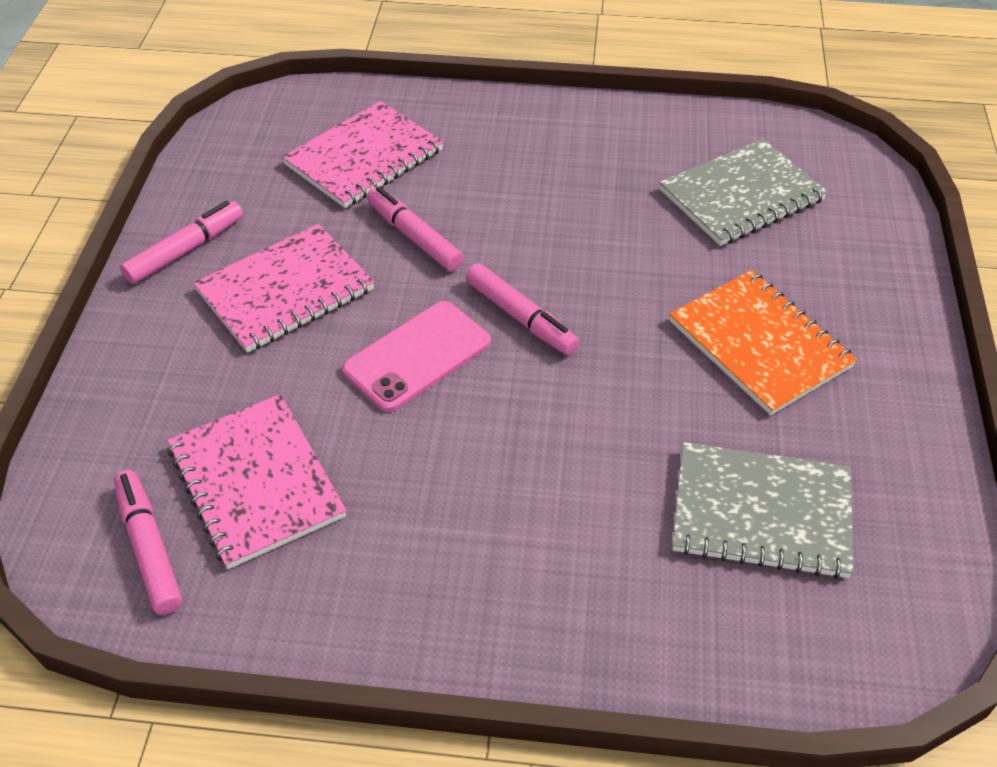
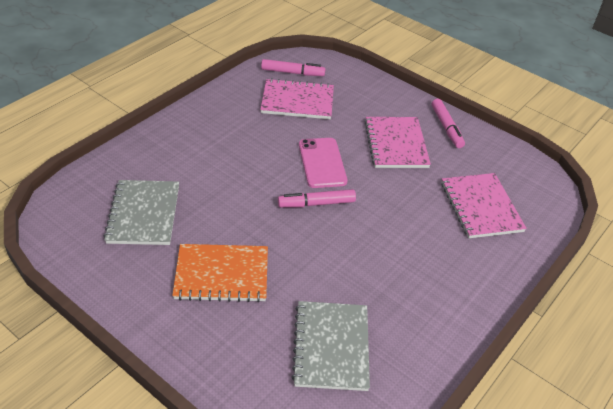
camera: 120 degrees right, 5 degrees down
(414, 237) = (402, 196): pink marker -> none
(761, 512) = (144, 214): grey notebook -> grey notebook turned 45 degrees counterclockwise

